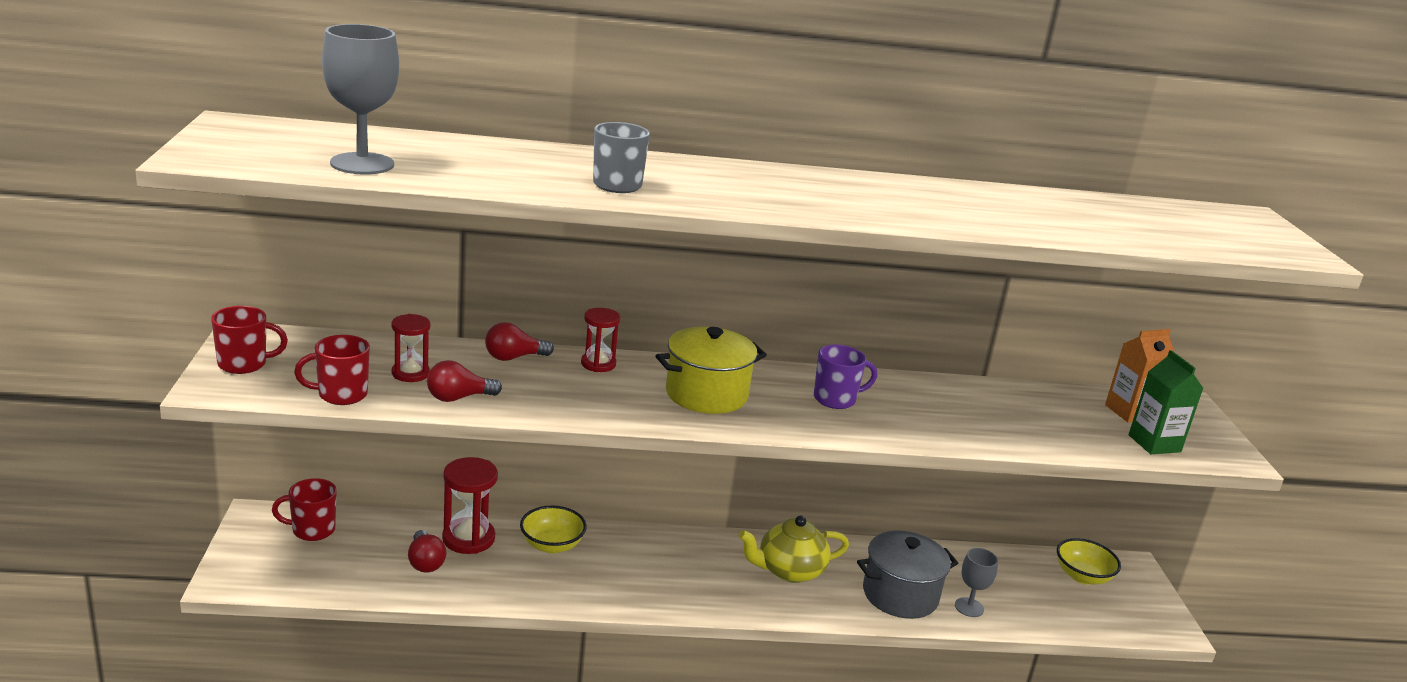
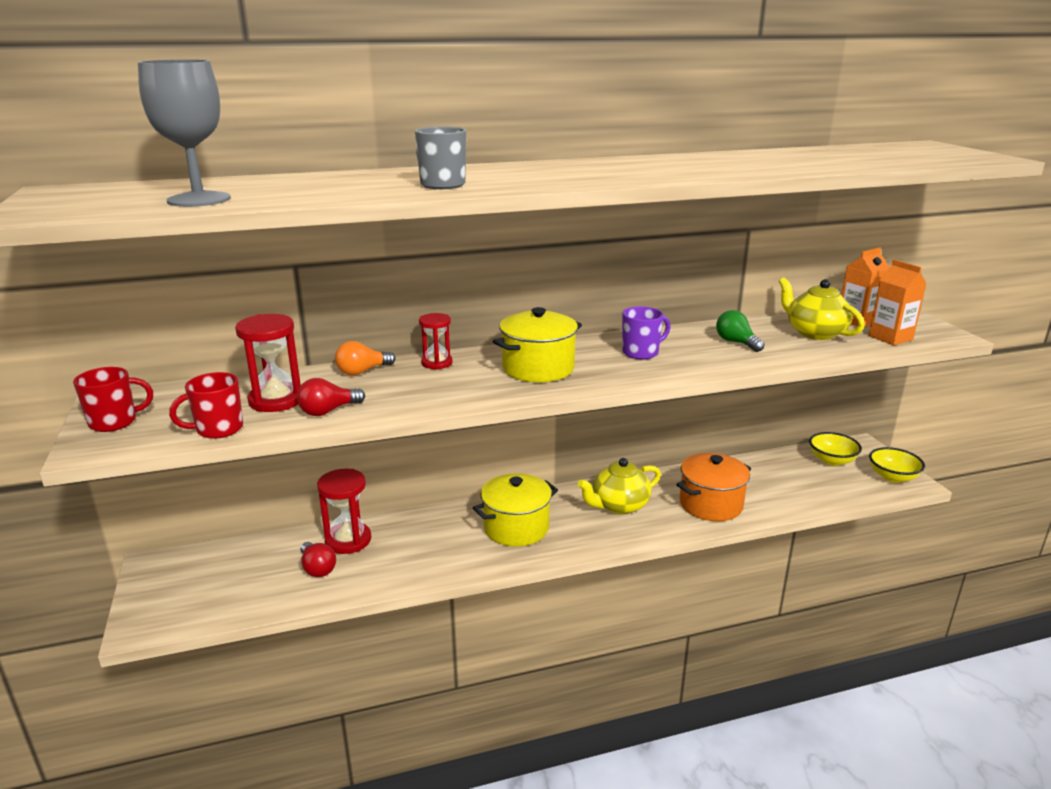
camera: 10 degrees left, 0 degrees up
(312, 530) = (206, 565): red mug -> none
(410, 373) = (276, 400): red hourglass -> red hourglass, size x1.56
(514, 357) = (362, 371): red light bulb -> orange light bulb
(552, 545) = (421, 529): yellow bowl -> yellow bowl (892, 477)
(658, 568) = (516, 528): none -> yellow pot
(900, 595) = (710, 504): grey pot -> orange pot
(957, 410) = (736, 342): none -> green light bulb
(969, 607) = (765, 501): grey goblet -> none
(1063, 417) = (815, 333): none -> yellow teapot
(1154, 443) = (890, 338): green carton -> orange carton

